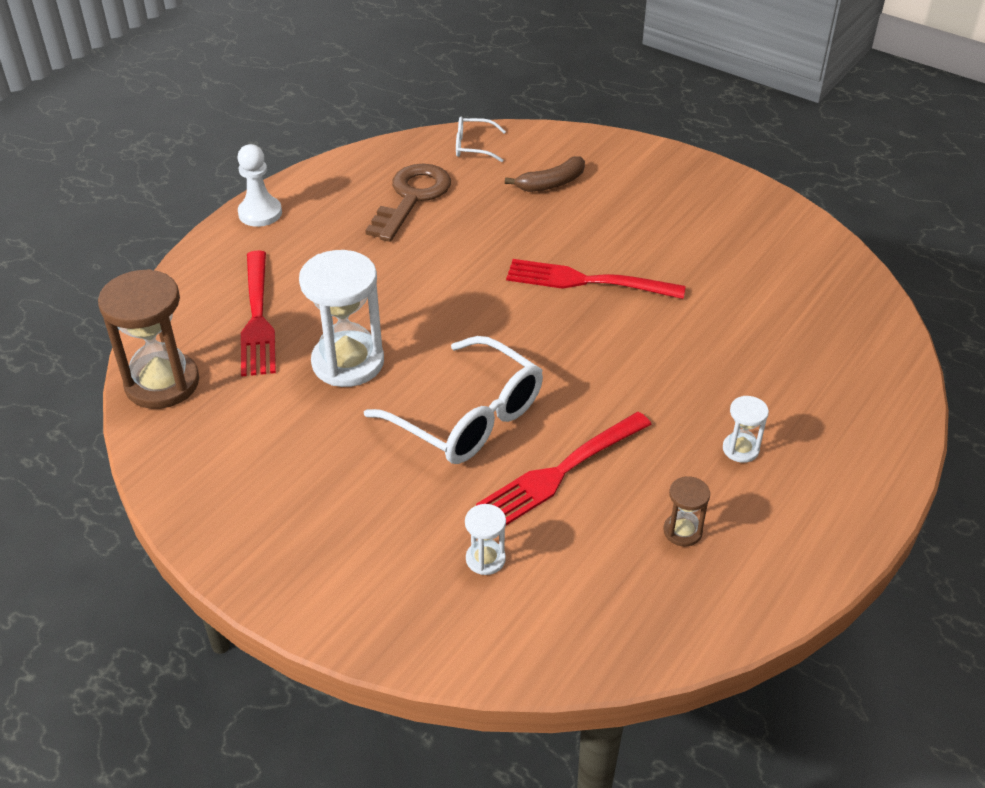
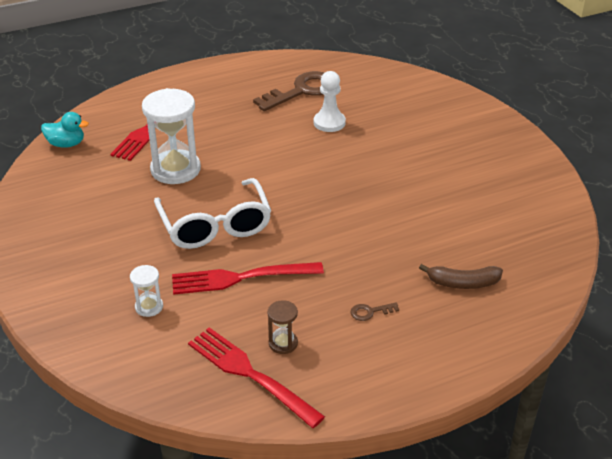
camera: 30 degrees right, 5 degrees down
(162, 383) = (66, 144): brown hourglass -> turquoise duck
(260, 213) = (204, 72): white pawn -> white pawn (329, 123)
(473, 146) = (370, 73): white glasses -> none
(551, 183) = (400, 110): brown banana -> brown banana (463, 283)
(586, 281) = (366, 175): red fork -> red fork (249, 374)
(740, 449) = (370, 312): white hourglass -> brown key

